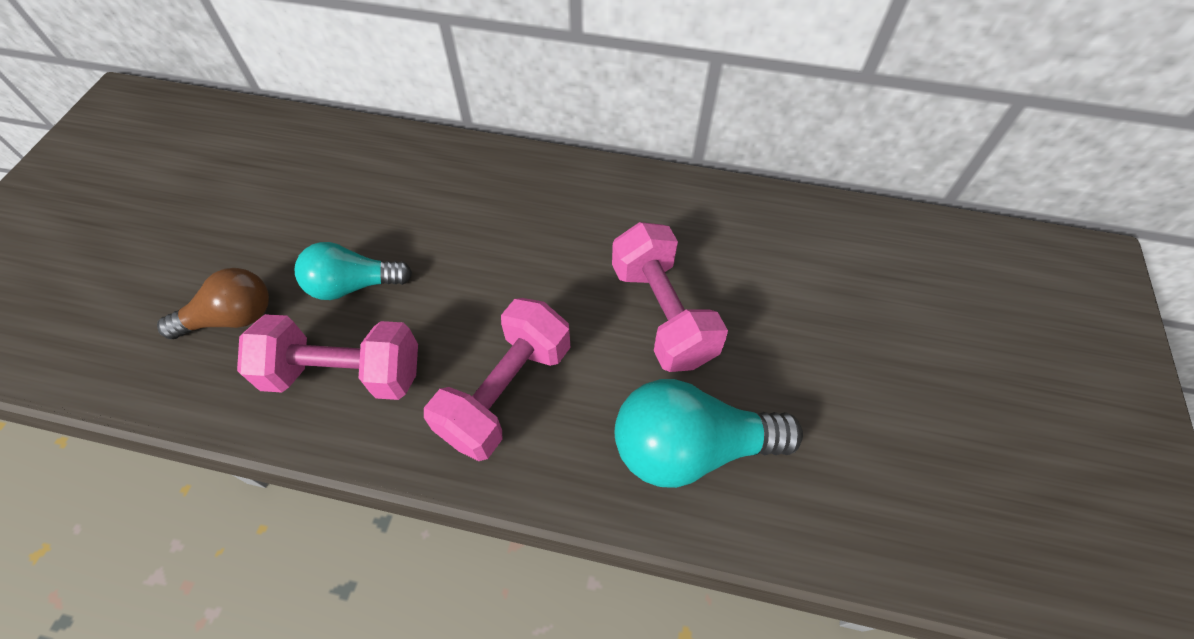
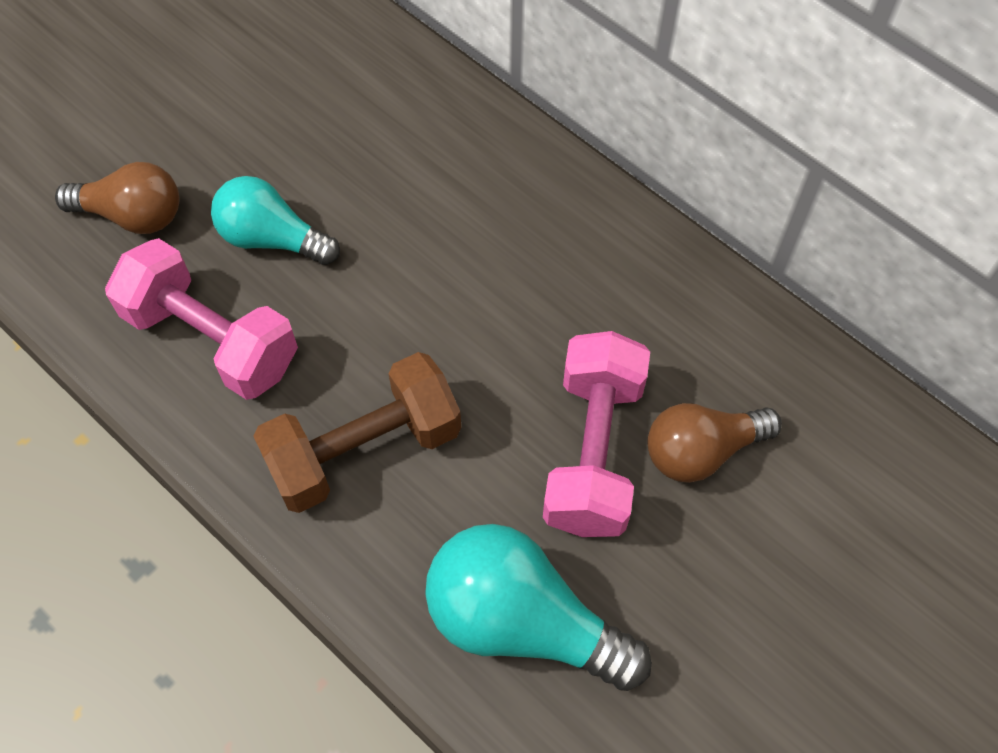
camera: 30 degrees right, 5 degrees up
(506, 391) = (364, 449): pink dumbbell -> brown dumbbell
(727, 279) = (701, 450): none -> brown light bulb

